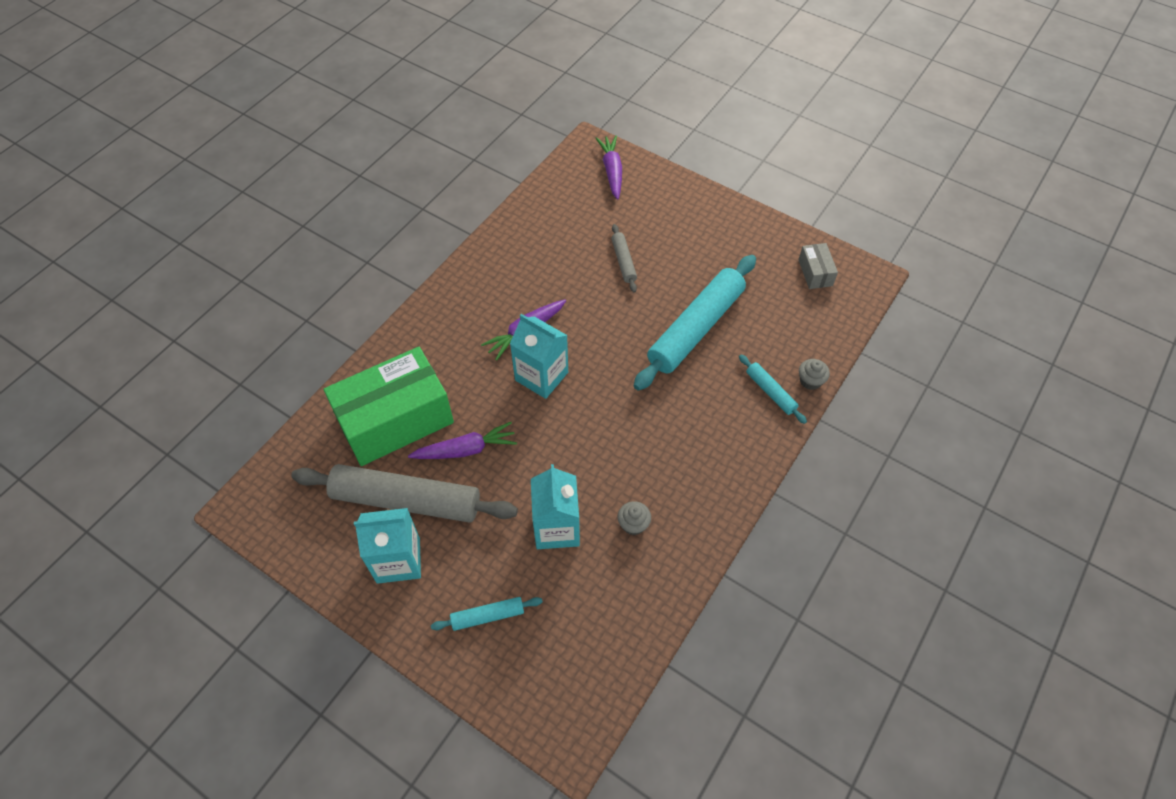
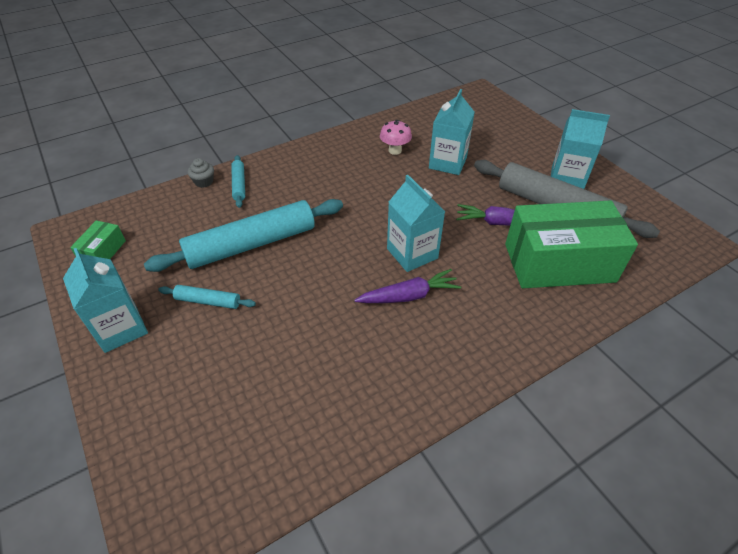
camera: 155 degrees left, 10 degrees down
(488, 616) = (510, 140): turquoise rolling pin -> turquoise rolling pin (208, 301)
(612, 171) = (175, 474): purple carrot -> none
(623, 261) = (264, 332): grey rolling pin -> none
(633, 524) = (395, 150): grey cupcake -> pink mushroom
(730, 226) = (120, 328): none -> turquoise carton
(815, 273) = (103, 252): grey box -> green box

